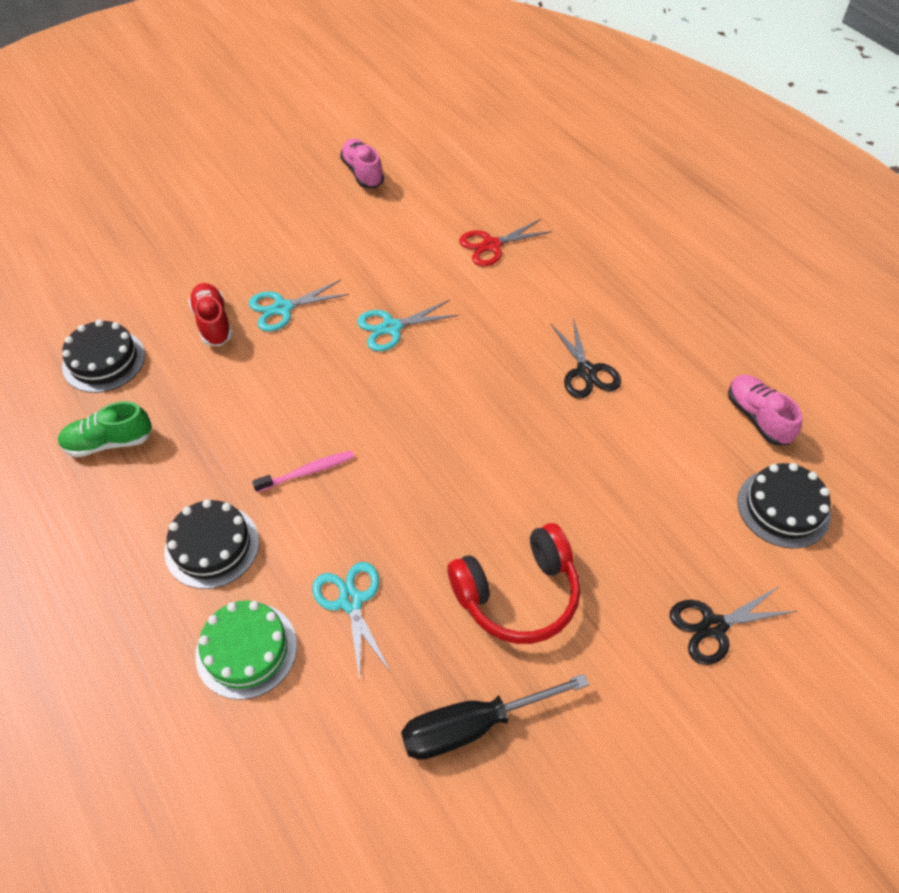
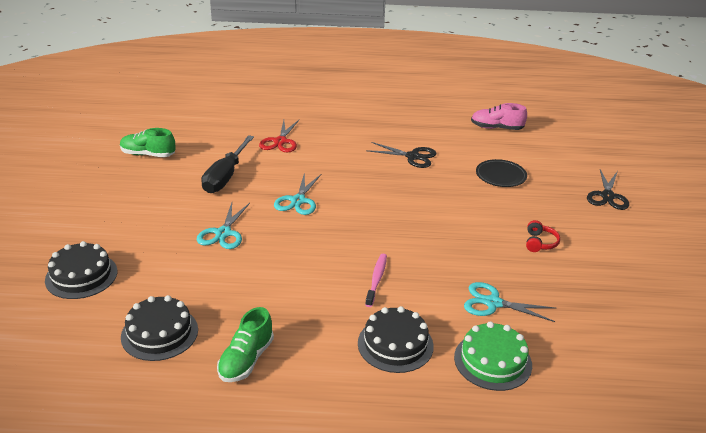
camera: 55 degrees left, 20 degrees down
(213, 323) = (195, 267): red shoe -> none
(363, 173) = (148, 154): pink shoe -> green shoe
(473, 726) = (612, 294): black screwdriver -> black screwdriver (225, 176)
(518, 594) = (539, 243): red headphones -> red headphones, size x0.46
(635, 480) = (500, 176): none -> black plate
(783, 508) = (556, 147): black cake -> black cake (81, 276)

